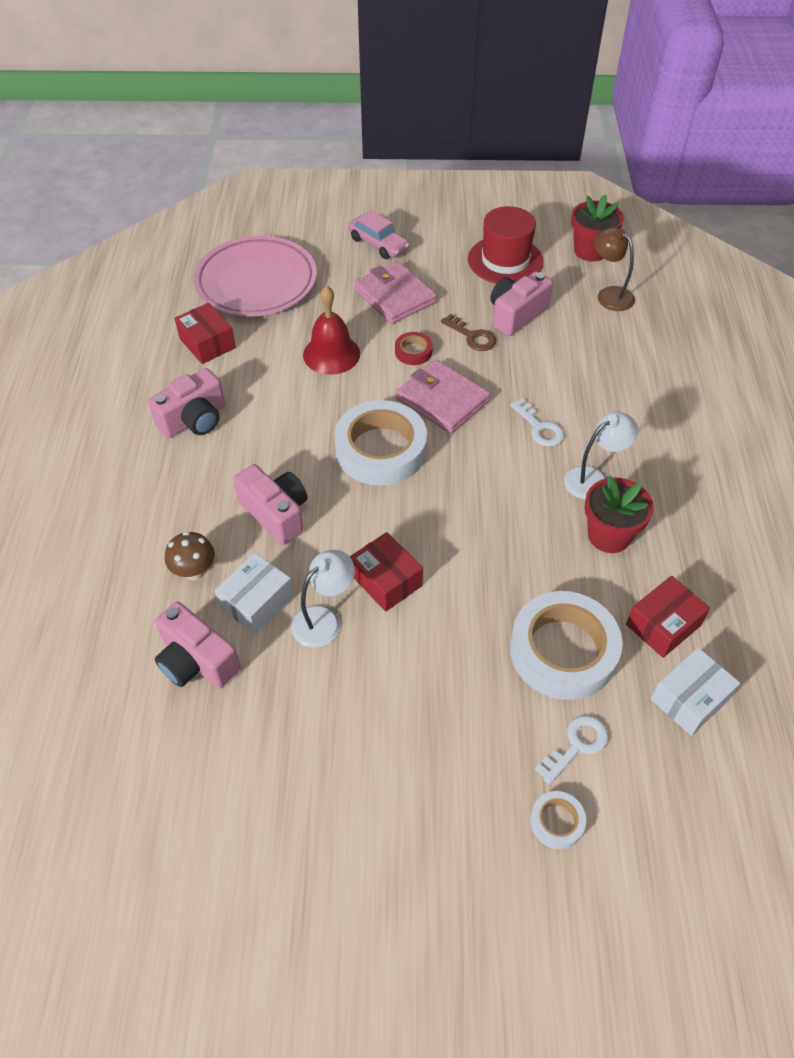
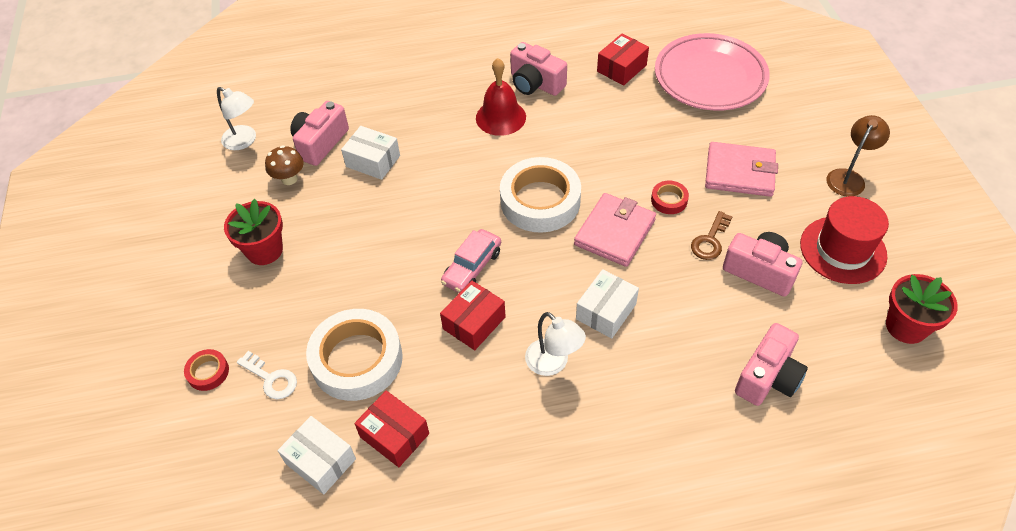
camera: 80 degrees right, 0 degrees up
(194, 571) = (393, 122): brown mushroom -> brown mushroom (289, 179)
(276, 513) = (455, 152): pink camera -> pink camera (768, 377)
(324, 620) = (363, 202): white lamp -> white lamp (244, 141)
(331, 354) = (641, 145): red bell -> red bell (500, 117)
(378, 244) = (810, 145): pink car -> pink car (472, 267)
(386, 580) = (406, 231): red box -> red box (474, 323)
(395, 296) = (739, 172): pink wallet -> pink wallet turned 60 degrees clockwise
(539, 427) = (606, 311): white key -> white box
(557, 822) = (208, 372): white tape -> red tape
(609, 295) = (836, 352): brown lamp -> brown lamp (848, 177)
(609, 535) = (487, 383): red flower pot -> red flower pot (264, 250)

